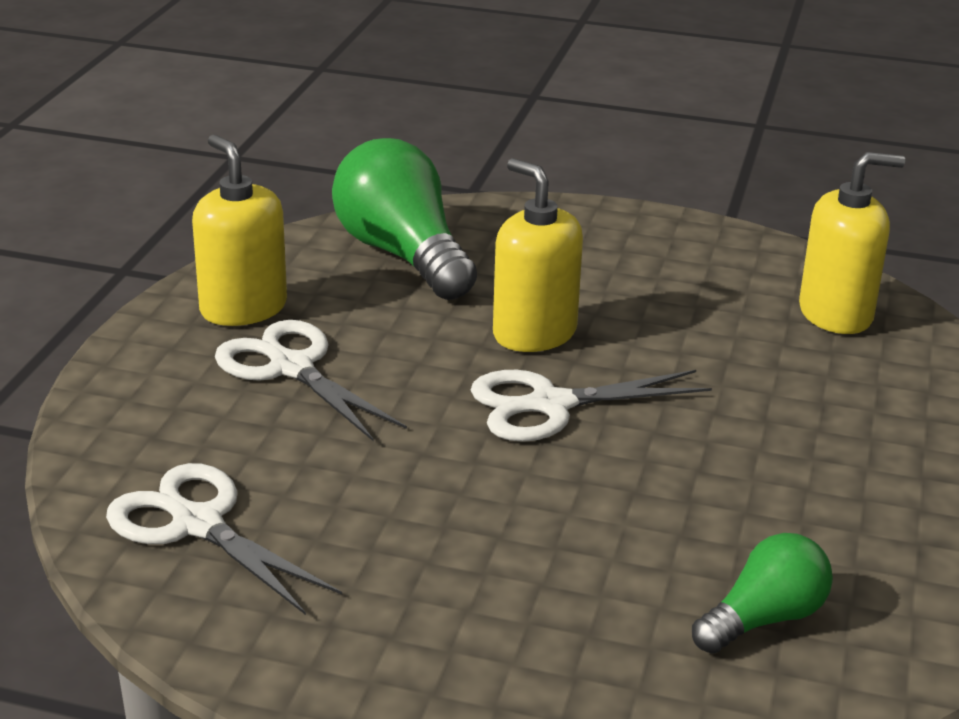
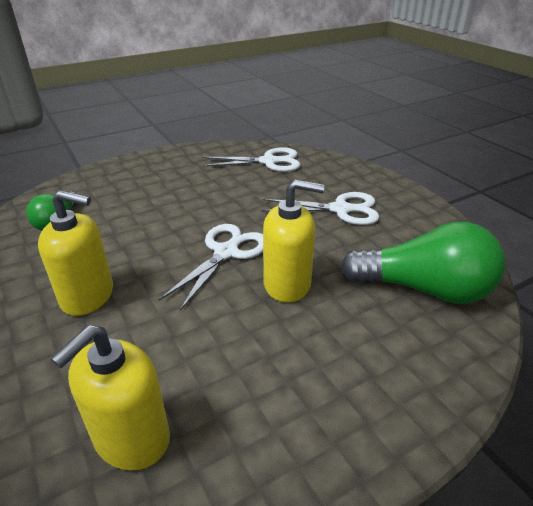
camera: 135 degrees right, 5 degrees up
(243, 308) = (408, 219): yellow soap dispenser -> yellow soap dispenser (88, 296)

